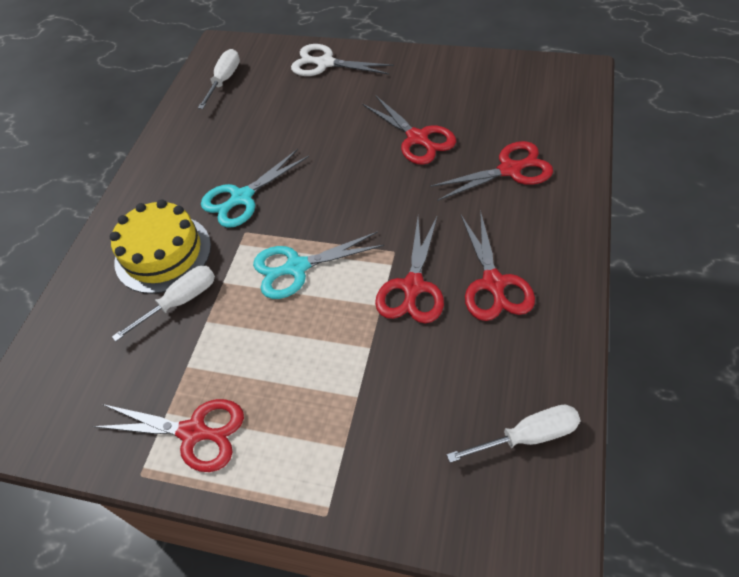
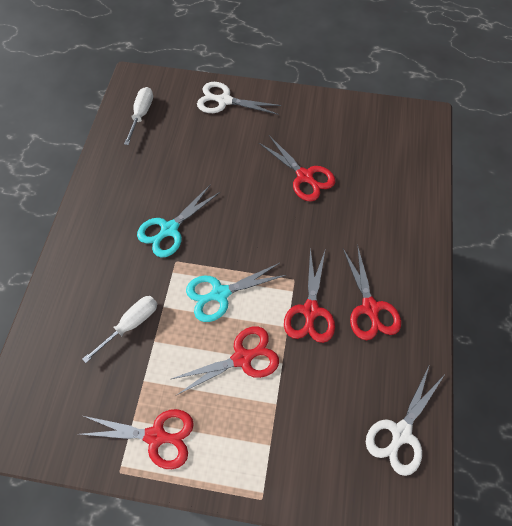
camera: 10 degrees left, 10 degrees up
(163, 253) = (111, 280): yellow cake -> none
(510, 170) = (377, 207): red scissors -> red scissors (242, 358)
(528, 436) = (401, 433): white screwdriver -> white scissors

